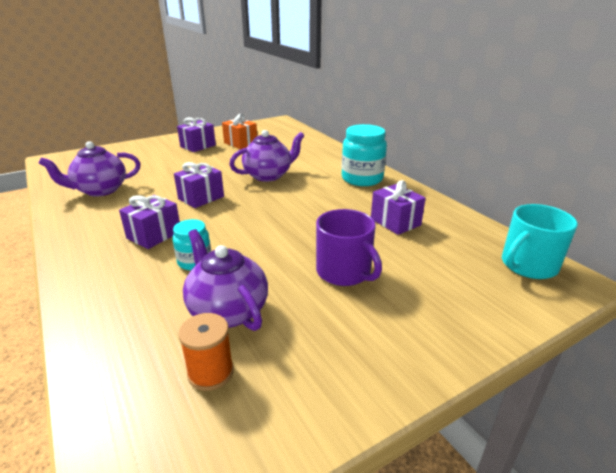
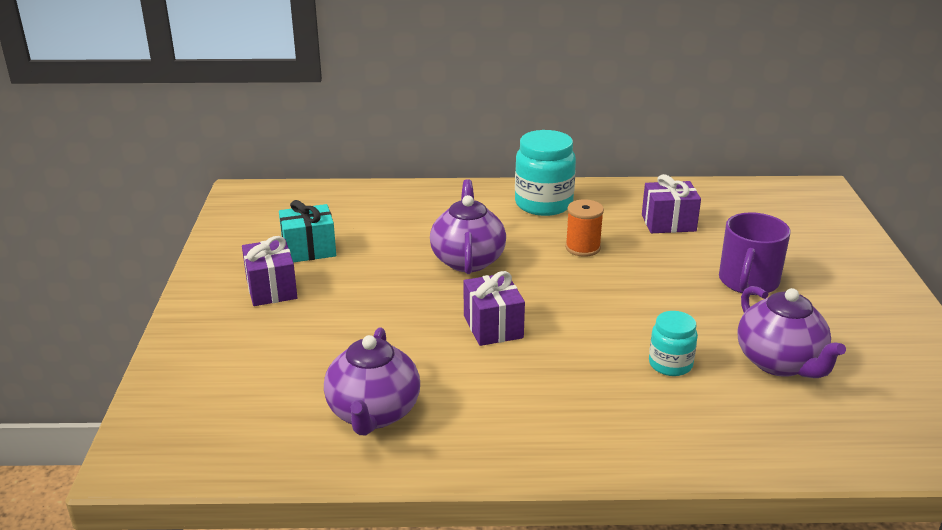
camera: 60 degrees left, 0 degrees up
(154, 235) = (579, 383): purple gift -> none
(210, 372) = (869, 391): orange spool -> orange spool (583, 248)
(227, 311) = (780, 363): purple teapot -> purple teapot turned 105 degrees counterclockwise
(240, 143) = (309, 250): orange gift -> turquoise gift
(344, 272) = (748, 281): purple mug -> purple mug turned 120 degrees clockwise
(528, 265) = (789, 196): turquoise mug -> none

